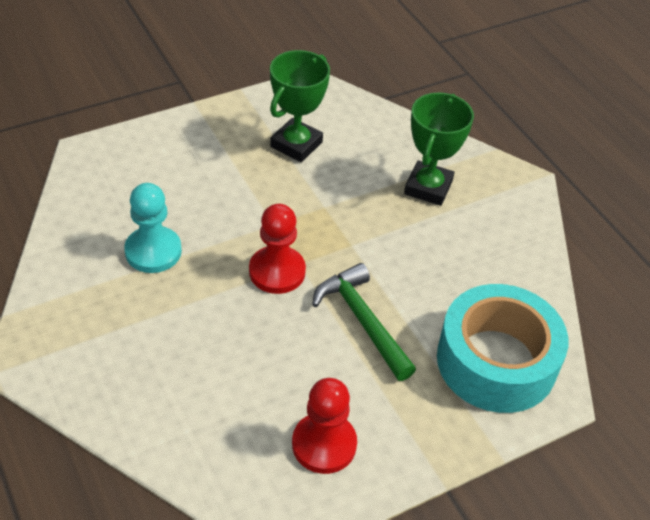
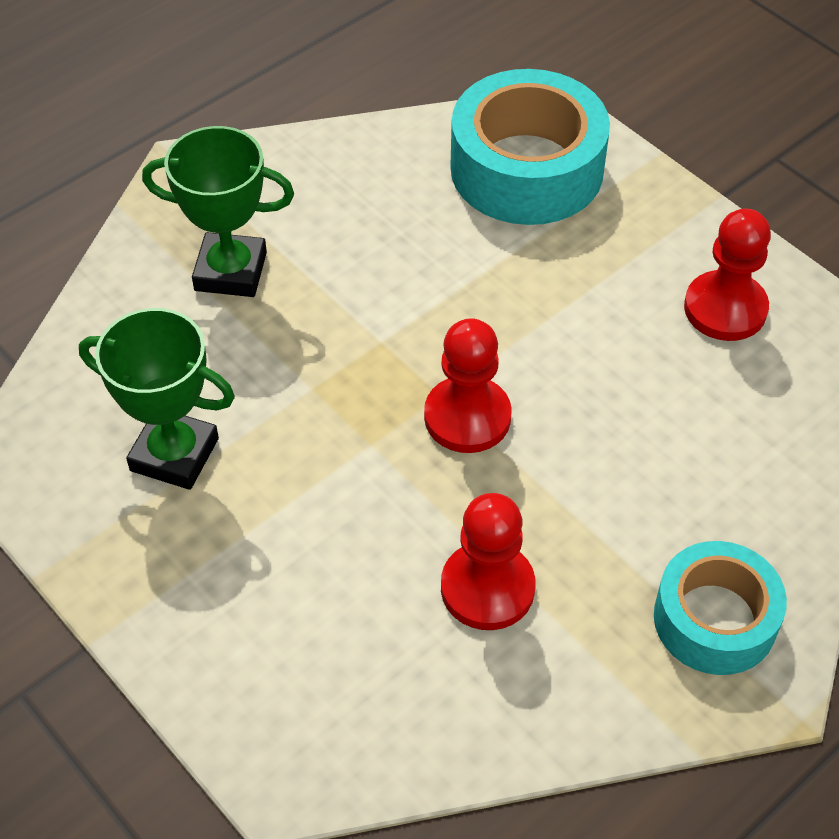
camera: 100 degrees left, 5 degrees up
(81, 350) = (715, 619): none -> turquoise tape
(153, 251) = (487, 588): turquoise pawn -> red pawn
(362, 320) = (517, 305): green hammer -> none

